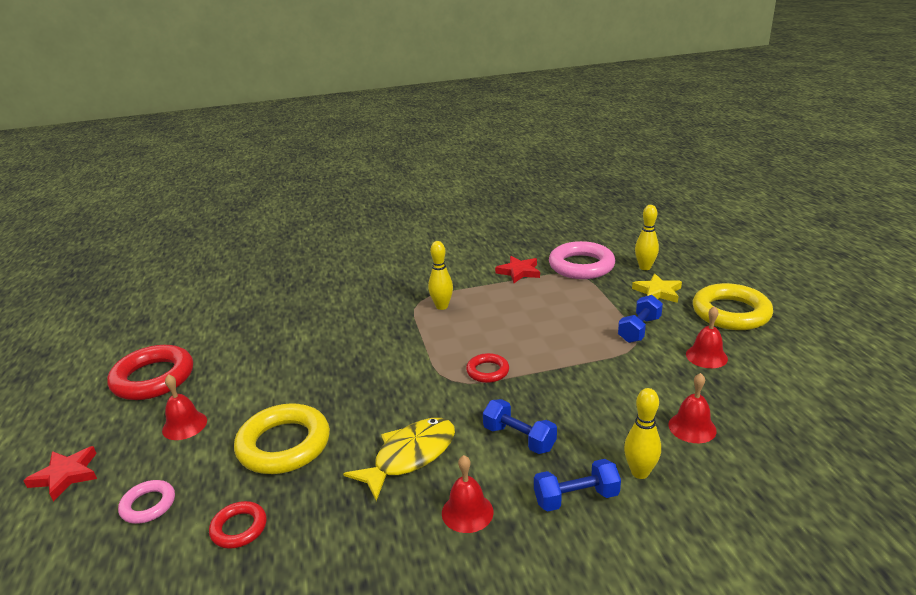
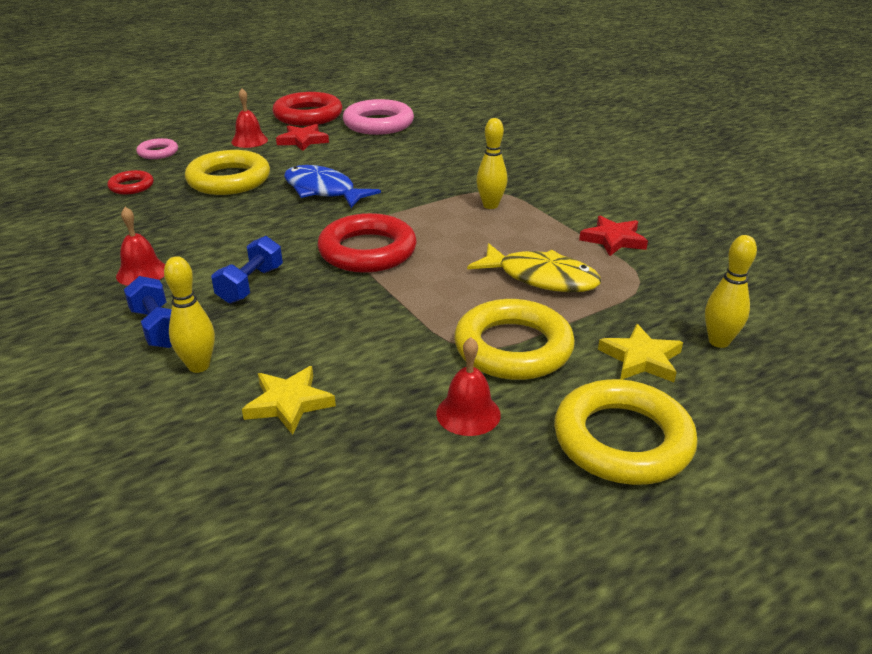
camera: 70 degrees right, 5 degrees up
(66, 475) = (189, 122): red star -> red star (303, 140)
(357, 384) = (323, 191): none -> blue fish
(410, 456) = (218, 234): yellow fish -> yellow fish (541, 278)
(487, 371) = (367, 251): red ring -> red ring, size x1.93
(581, 266) = (673, 284): pink ring -> pink ring (378, 124)
(639, 330) = (513, 348): blue dumbbell -> yellow ring
(692, 427) = (289, 403): red bell -> yellow star

